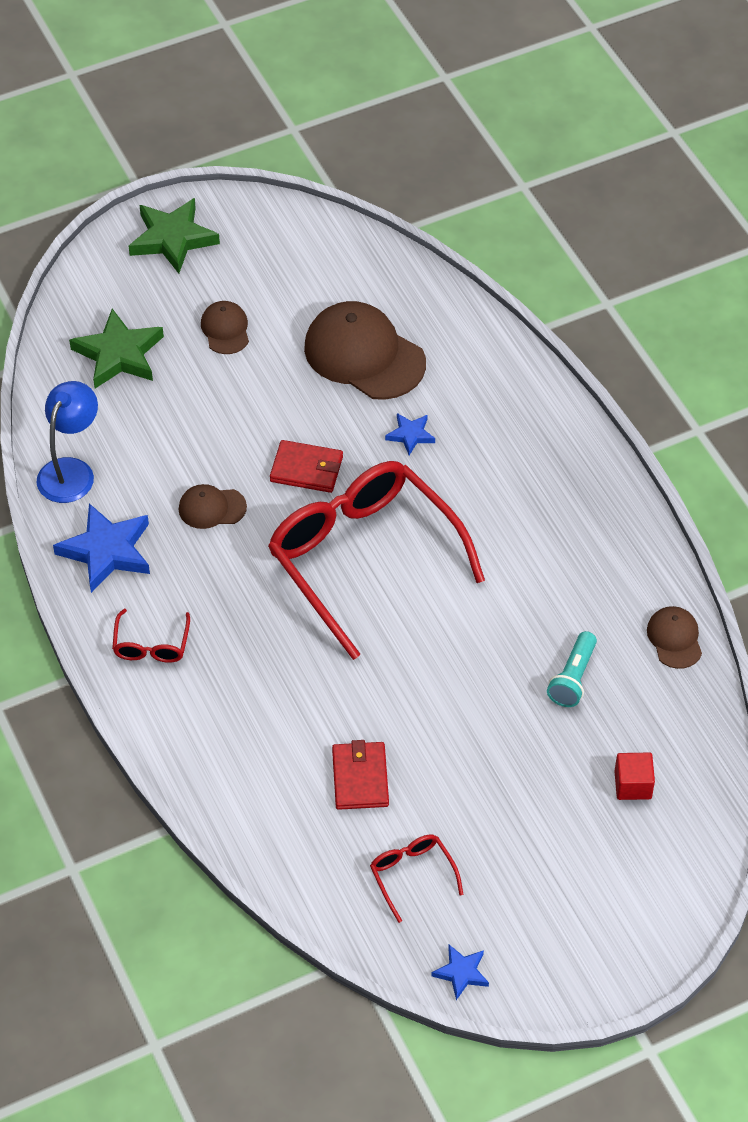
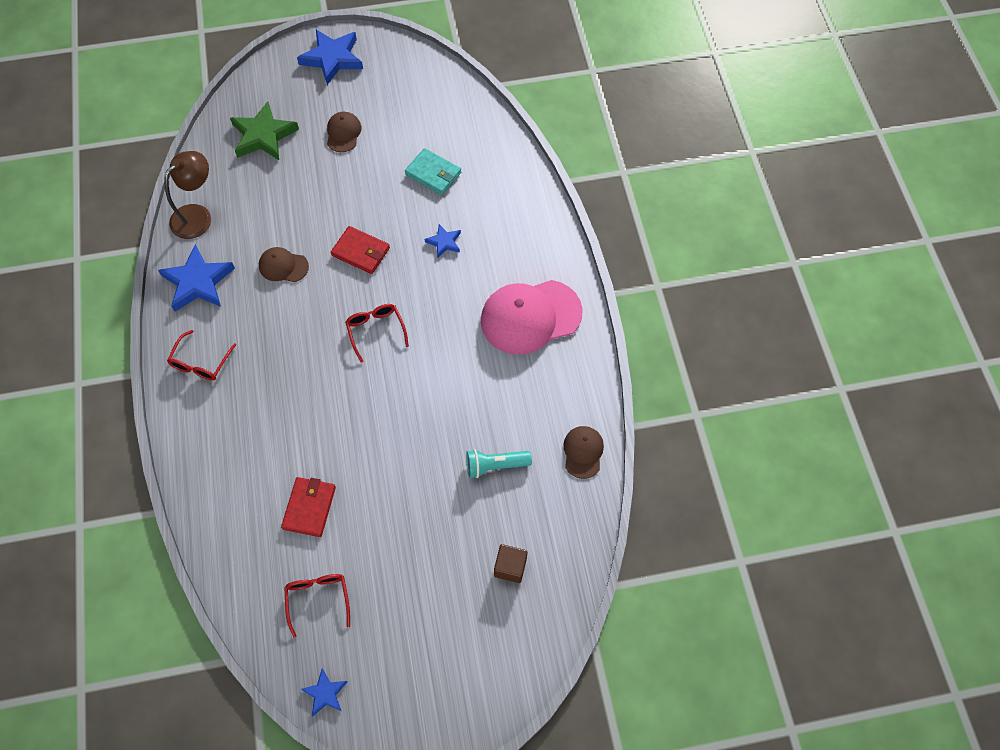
camera: 15 degrees right, 10 degrees up
(71, 471) = (197, 215): blue lamp -> brown lamp
(172, 239) = (332, 59): green star -> blue star
(363, 558) = (376, 330): red glasses -> red glasses, size x0.41
(364, 355) = (433, 173): brown cap -> turquoise wallet
(553, 499) = (530, 317): none -> pink cap
(573, 678) = (495, 465): turquoise flashlight -> turquoise flashlight turned 45 degrees clockwise
(633, 785) = (510, 567): red cube -> brown cube

